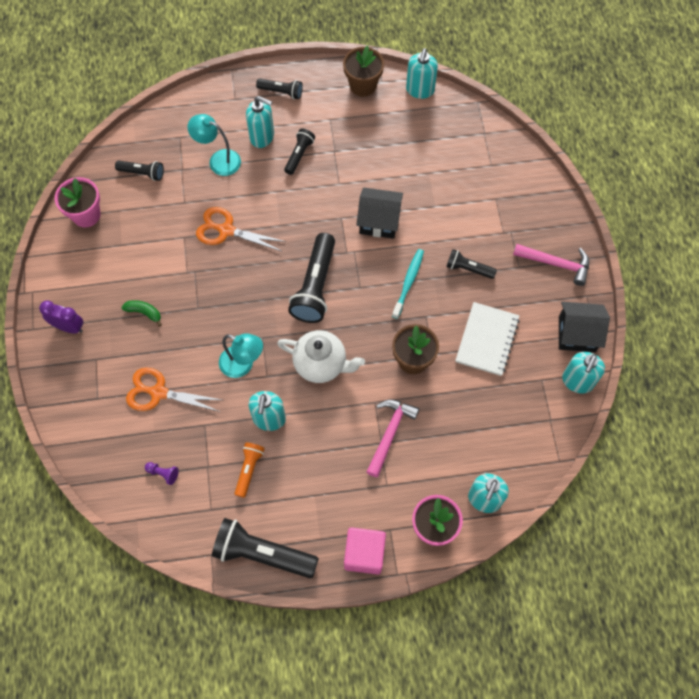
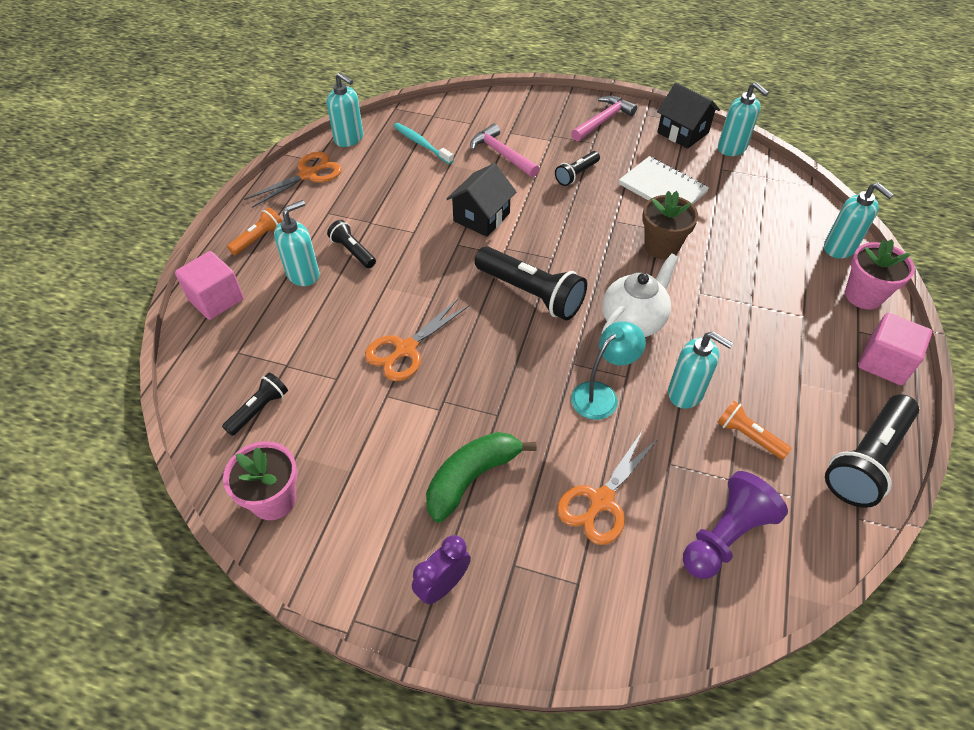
camera: 65 degrees left, 15 degrees down
(144, 312) = (472, 478): green banana -> green banana, size x1.94
(163, 473) = (725, 536): purple pawn -> purple pawn, size x2.29
(215, 100) = (216, 299): none -> pink cube
(218, 160) = (302, 324): turquoise lamp -> none
(281, 92) = (258, 239): black flashlight -> orange flashlight
(363, 85) = (308, 175): brown flower pot -> orange scissors
(390, 433) = (742, 293): pink hammer -> pink hammer (502, 154)
(408, 282) = (568, 220): turquoise toothbrush -> turquoise toothbrush (421, 144)
(577, 334) = (683, 132): black house -> black house turned 75 degrees counterclockwise

